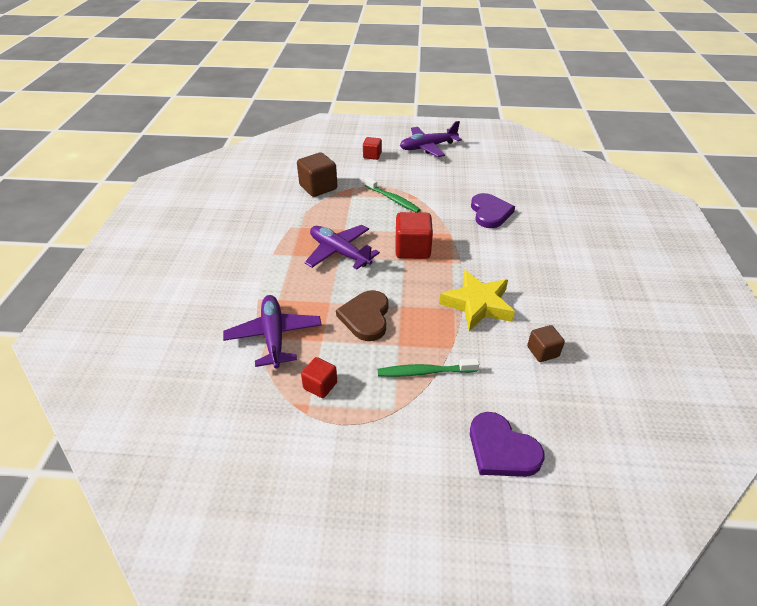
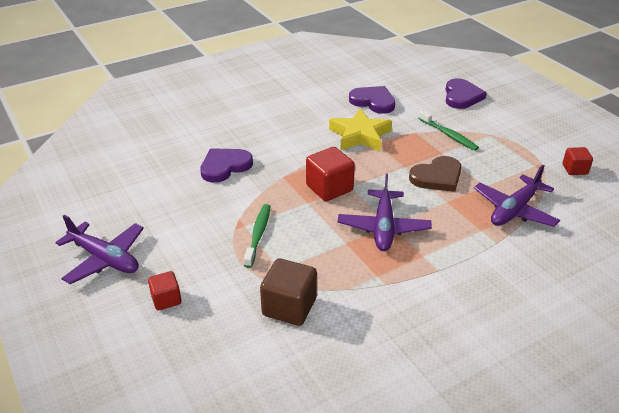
camera: 125 degrees left, 5 degrees down
(320, 385) = (517, 168): red cube -> red cube (574, 169)
(542, 351) = (373, 102): brown cube -> purple heart

